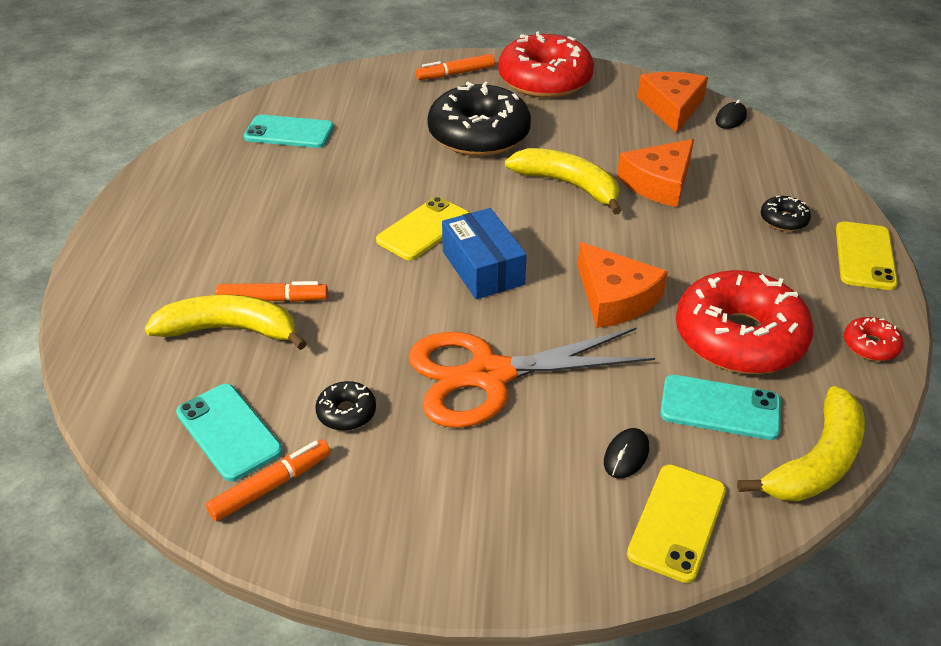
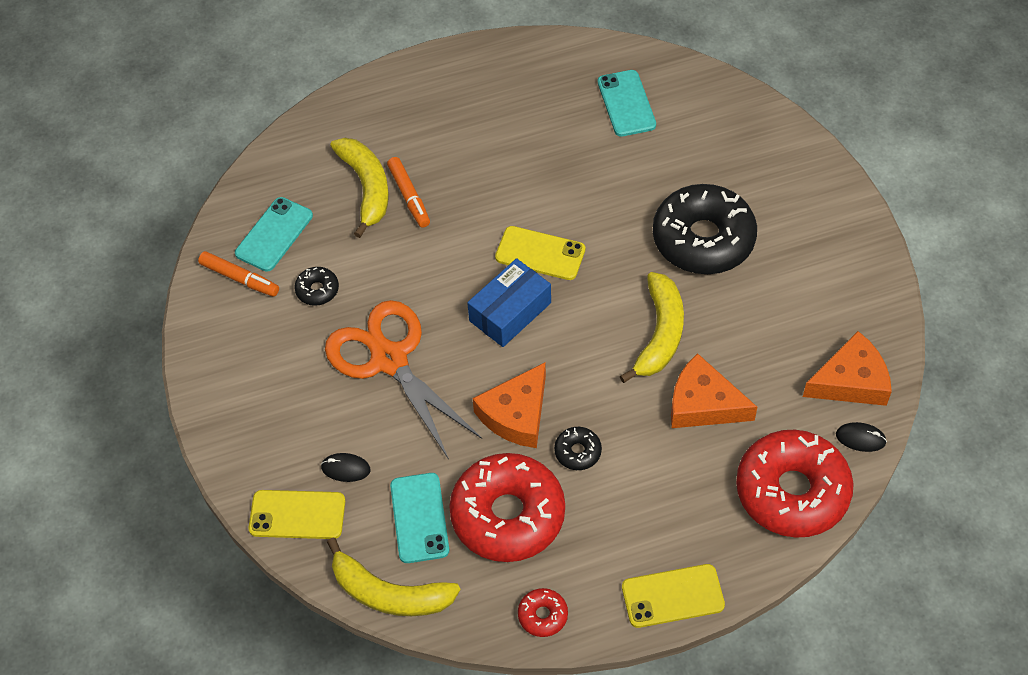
camera: 70 degrees right, 15 degrees up
(456, 74) = (803, 181): orange marker -> none
(545, 80) = (837, 257): red donut -> red donut (792, 491)
(783, 220) = (696, 519): black donut -> black donut (577, 452)

